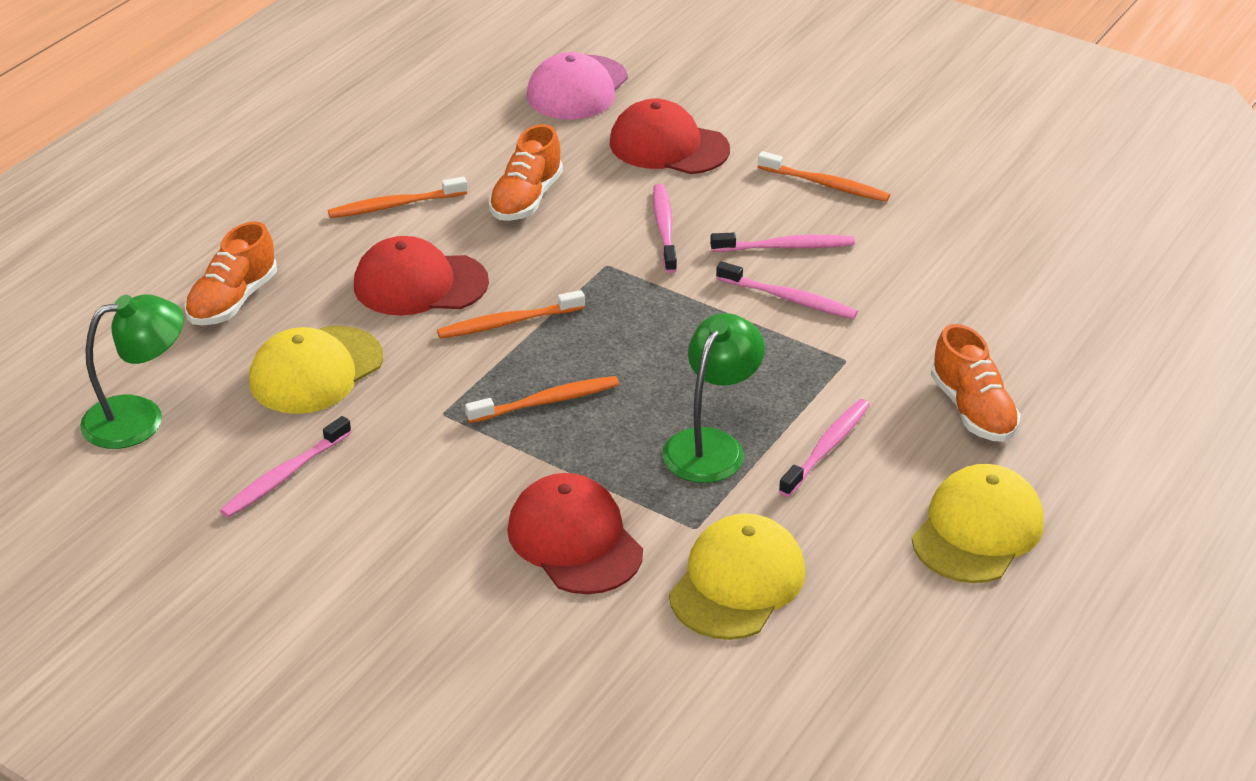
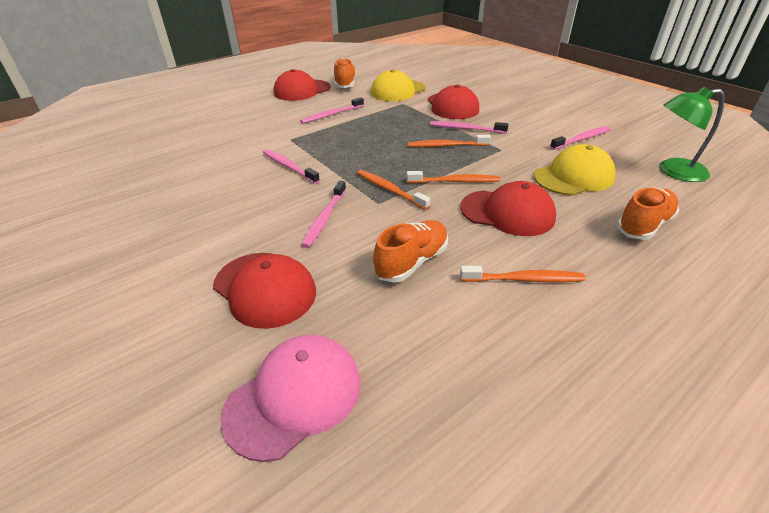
camera: 160 degrees left, 0 degrees up
(711, 445) = (379, 122): green lamp -> none
(785, 247) = (261, 192): pink toothbrush -> pink toothbrush (466, 129)
(825, 184) = (188, 228): orange toothbrush -> orange toothbrush (390, 190)
(972, 410) = (259, 116): orange shoe -> orange shoe (345, 84)
(977, 530) = (302, 90): yellow cap -> red cap

